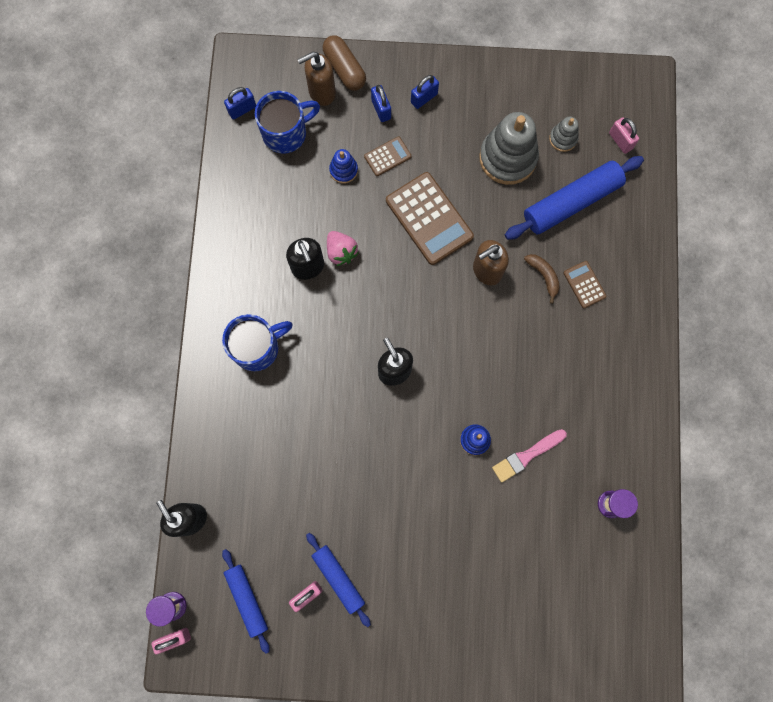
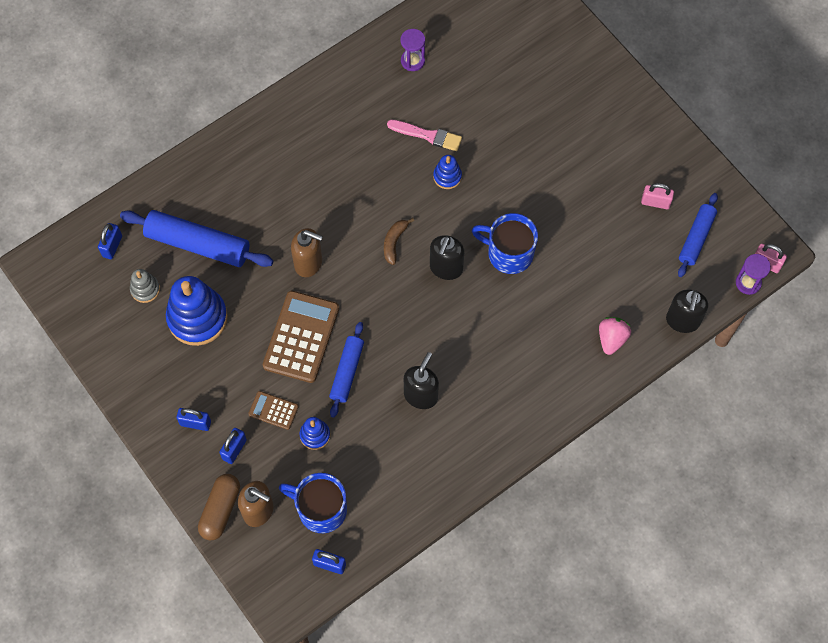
camera: 130 degrees left, 10 degrees down
(257, 348) = (518, 380): blue mug -> blue mug (508, 253)
(338, 578) = (625, 191): blue rolling pin -> blue rolling pin (347, 372)
(341, 252) = (386, 381): pink strawberry -> pink strawberry (612, 339)
(507, 158) = (197, 318): grey stacking toy -> blue stacking toy
(543, 276) = (278, 220): brown banana -> brown banana (394, 242)
(584, 284) = (260, 188): brown calculator -> none
(620, 141) = (112, 246): pink padlock -> blue padlock

